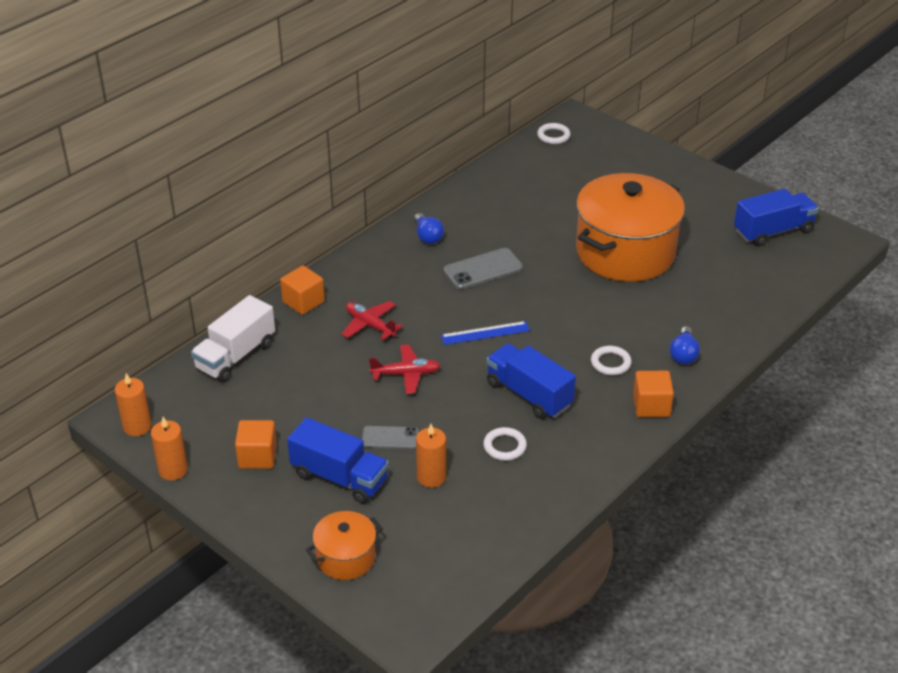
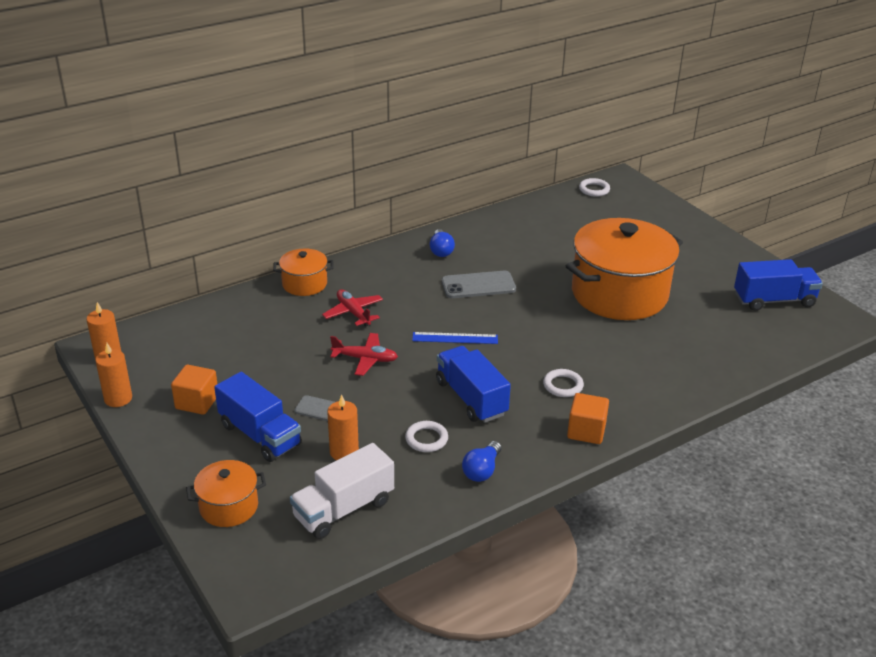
camera: 15 degrees right, 5 degrees down
(235, 356) = (223, 316): white truck -> white truck (343, 509)
(303, 302) = (304, 284): orange cube -> orange pot
(683, 354) = (639, 391): blue light bulb -> blue light bulb (482, 470)

